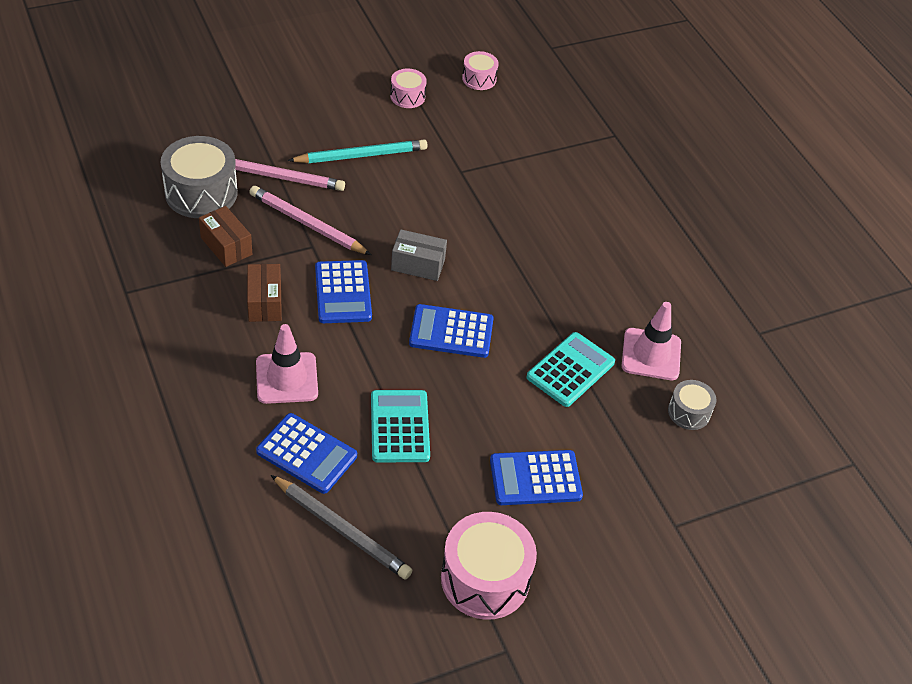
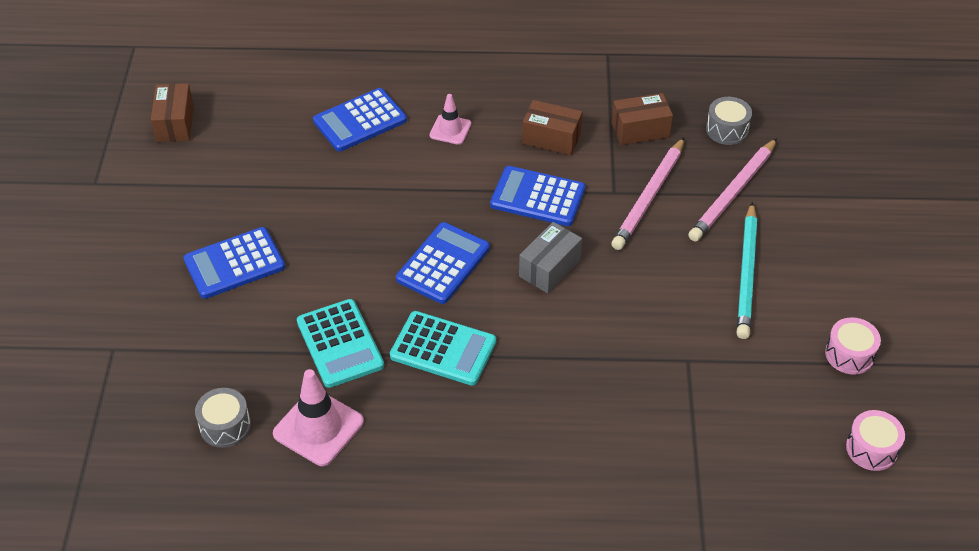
camera: 120 degrees right, 0 degrees up
(201, 193) = (727, 130): grey drum -> grey drum, size x0.54
(286, 378) = (450, 130): pink traffic cone -> pink traffic cone, size x0.60
(307, 224) = (649, 197): pink pencil -> pink pencil turned 150 degrees clockwise
(342, 530) = (272, 121): grey pencil -> none
(387, 619) = (175, 123): none -> brown box
(400, 427) = (351, 188): turquoise calculator -> turquoise calculator (443, 349)
(485, 578) = (164, 193): pink drum -> none
(535, 478) = (234, 263): blue calculator -> blue calculator turned 135 degrees counterclockwise

